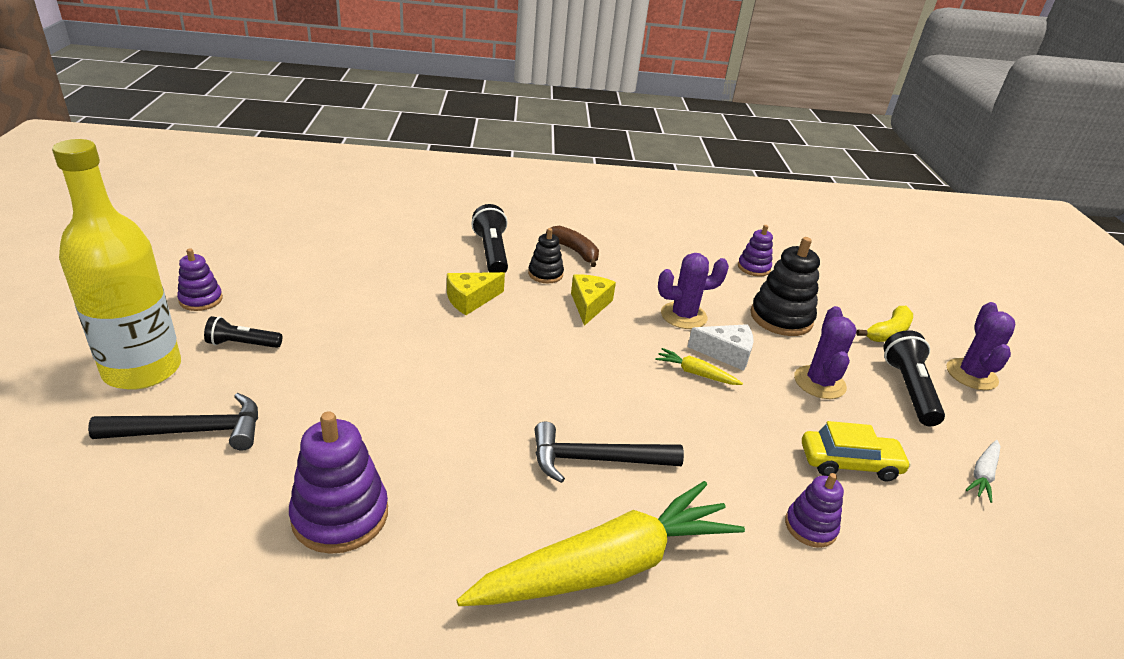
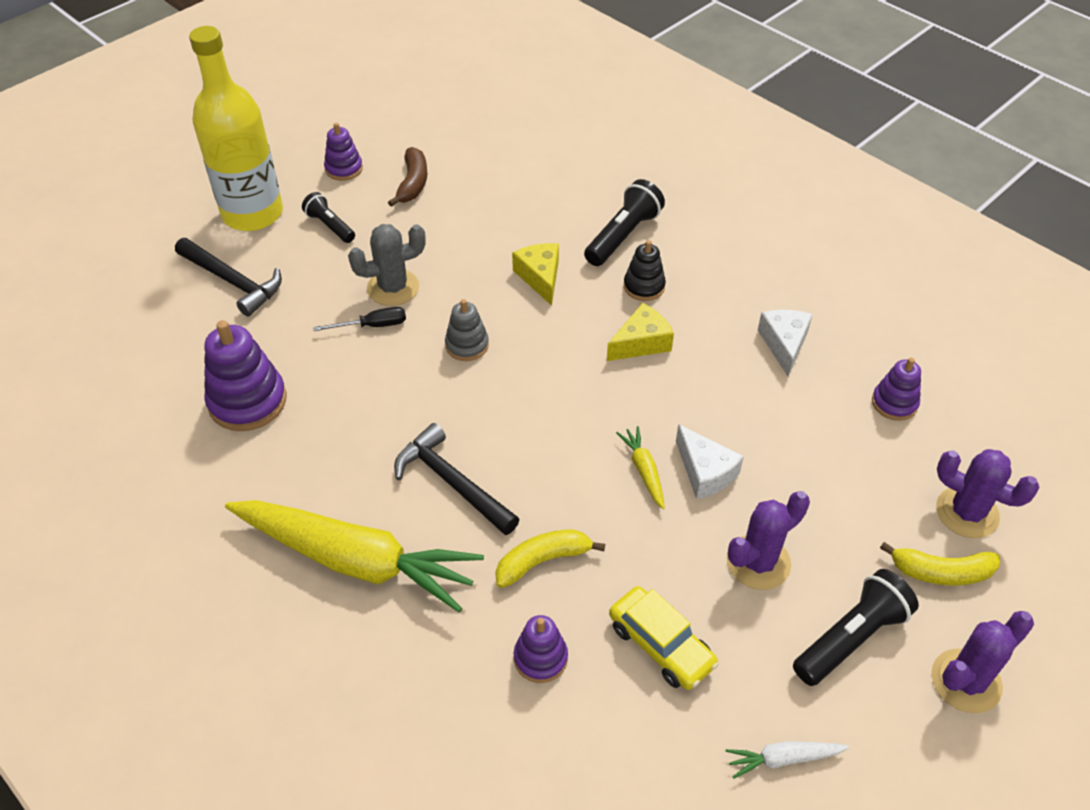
camera: 50 degrees right, 15 degrees up
(363, 359) = (393, 288): none -> grey cactus
(382, 393) = (372, 326): none -> black screwdriver
(470, 300) = (540, 277): yellow cheese -> yellow cheese turned 60 degrees clockwise
(478, 366) = (467, 345): none -> grey stacking toy
(575, 251) = (710, 276): brown banana -> brown banana (413, 183)
(664, 267) = (784, 344): none -> white cheese
(683, 316) = (721, 409): purple cactus -> purple cactus (967, 512)
(722, 466) = (542, 561): none -> yellow banana
(781, 318) = (829, 476): black stacking toy -> none

